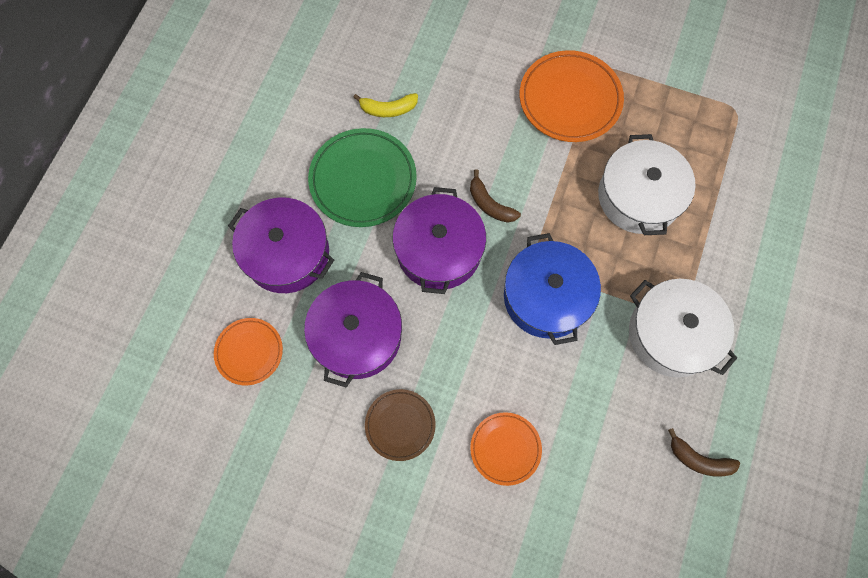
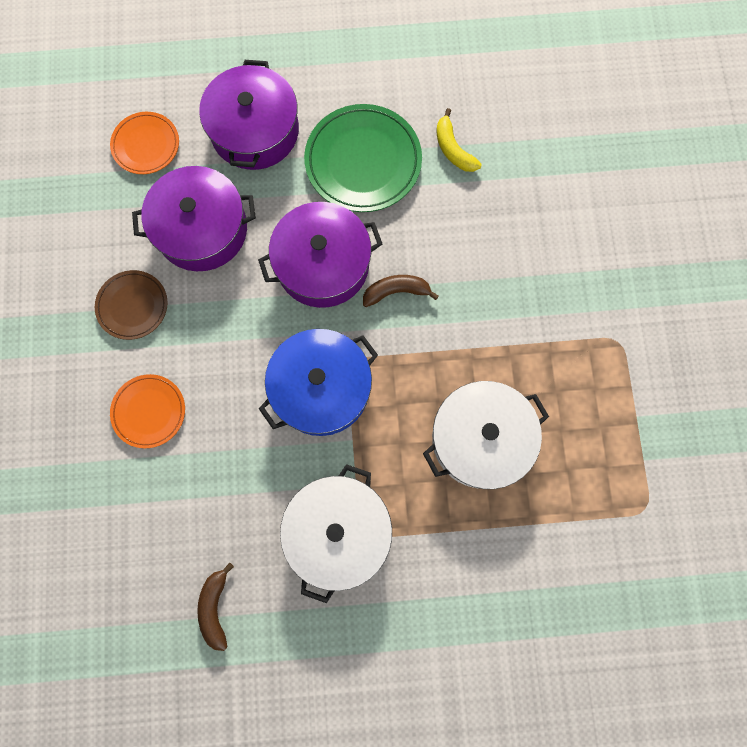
camera: 65 degrees right, 5 degrees up
(490, 204) = (396, 291): brown banana -> brown banana turned 60 degrees clockwise
(570, 100) = (560, 322): orange plate -> none

